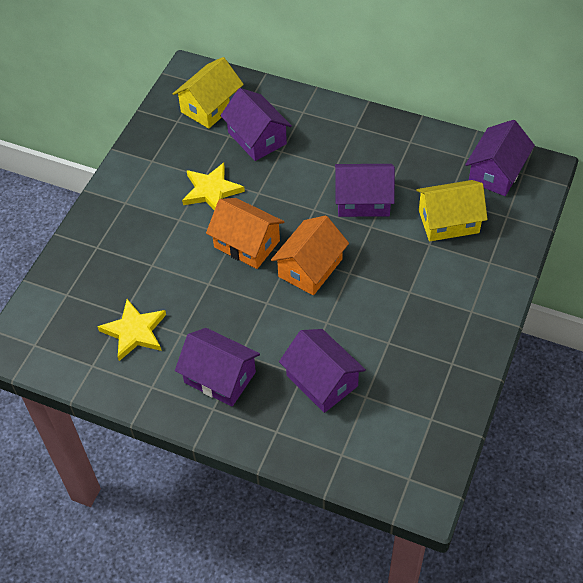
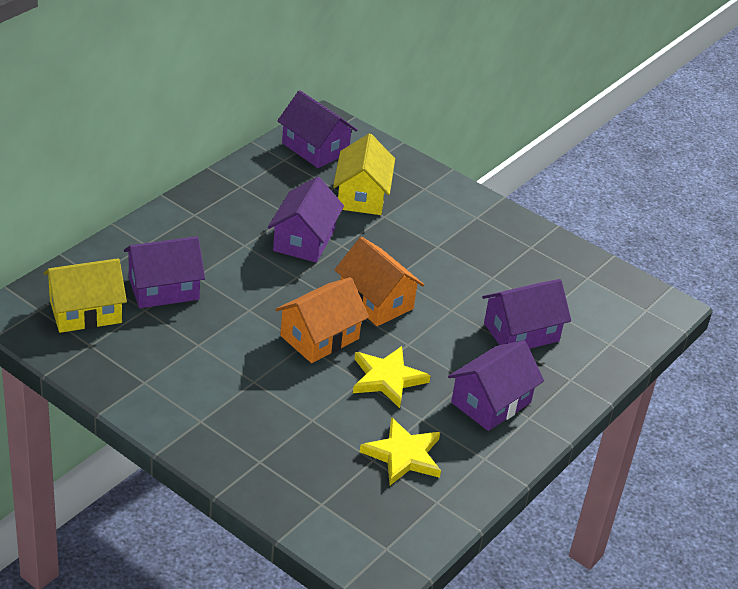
camera: 80 degrees left, 15 degrees down
(210, 107) = (85, 312): yellow house -> yellow house turned 75 degrees counterclockwise
(211, 190) = (224, 344): yellow star -> yellow star (387, 379)

